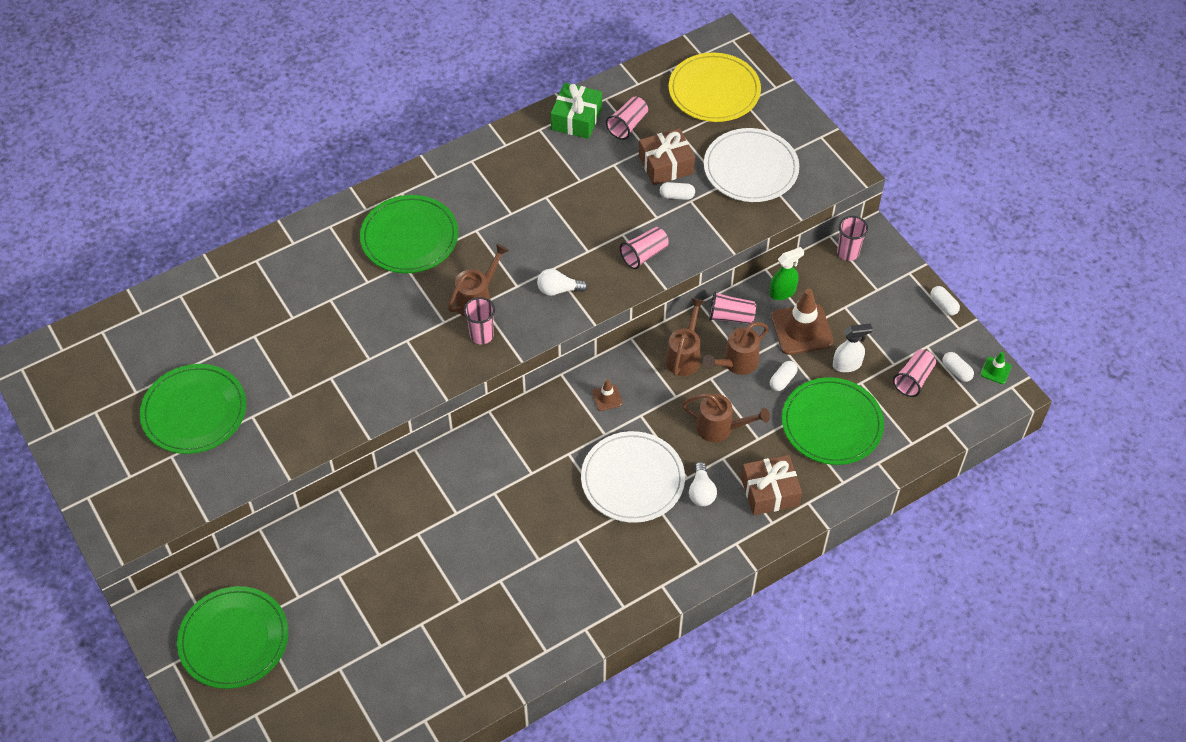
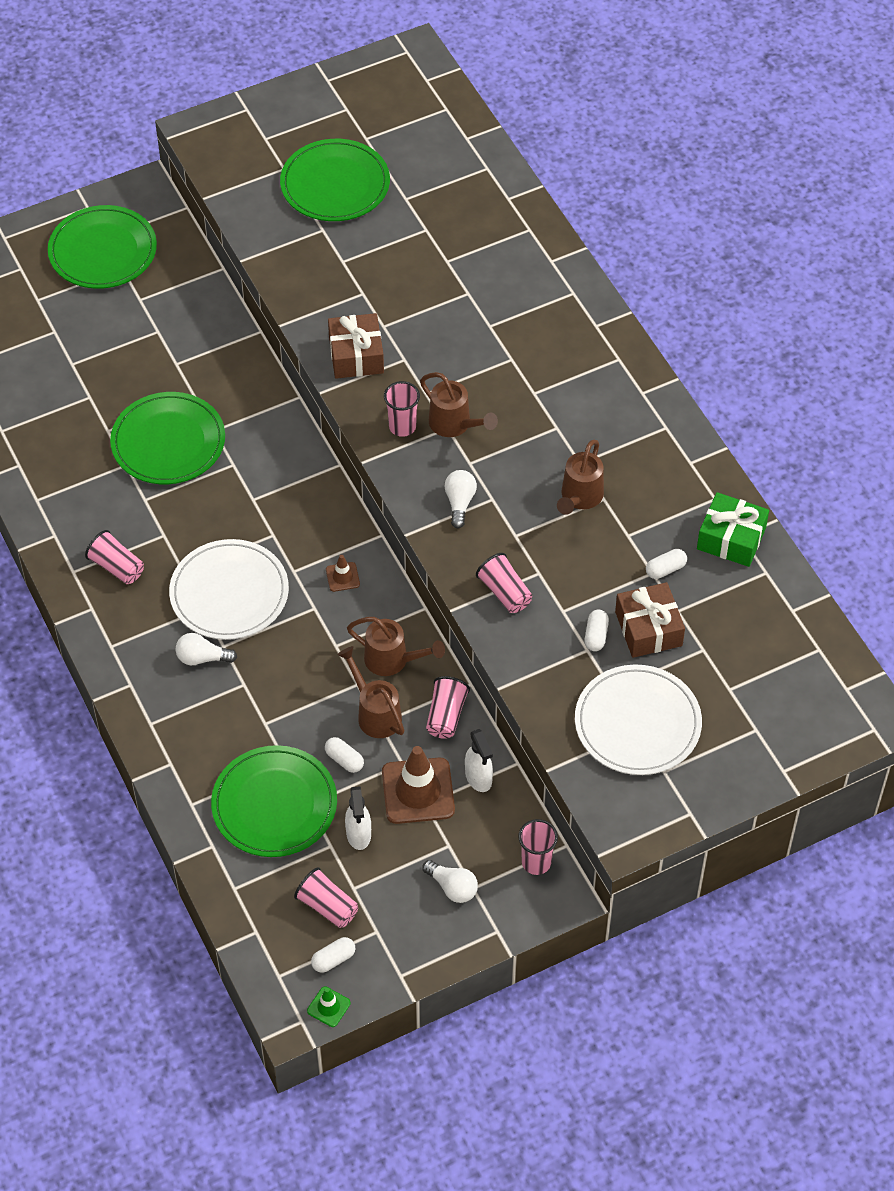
camera: 95 degrees right, 0 degrees up
(409, 237) = (550, 365): green plate -> green plate (168, 442)
(627, 125) = (718, 593): pink cup -> pink cup (117, 567)
(714, 91) = (778, 696): yellow plate -> none
(720, 428) = (285, 686): brown watering can -> brown watering can (580, 497)
(769, 492) = (191, 726): brown gift -> brown gift (356, 355)
(783, 292) = (478, 778): green spray bottle -> white spray bottle
(879, 302) = (452, 887): none -> white light bulb
(943, 305) = (440, 963): white capsule -> white capsule (665, 569)

